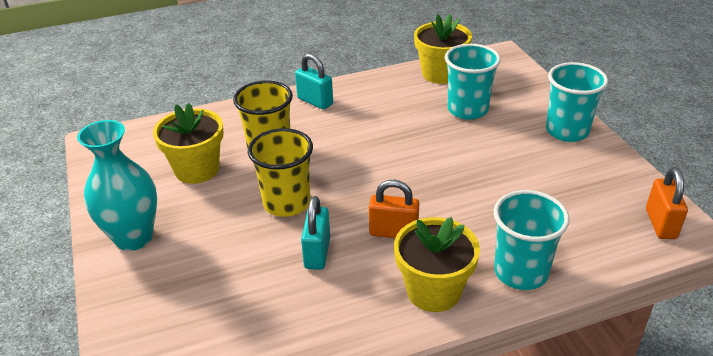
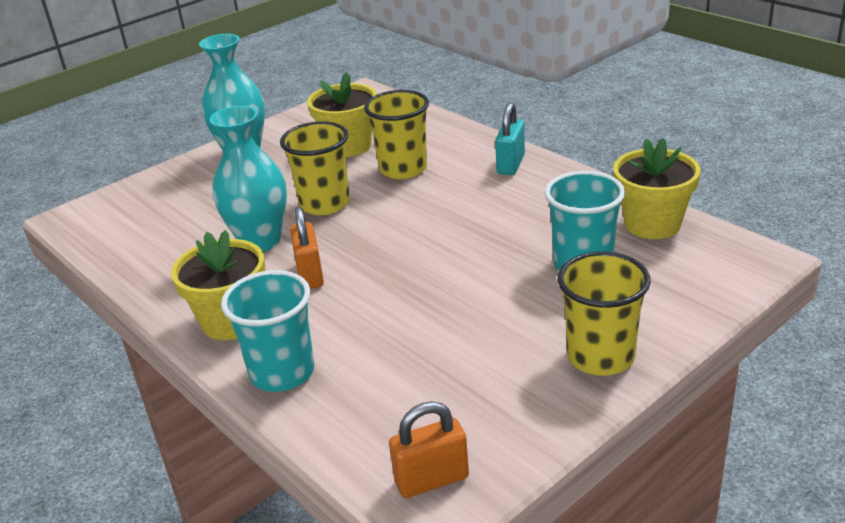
camera: 70 degrees right, 5 degrees down
(317, 253) = (260, 241): turquoise padlock -> turquoise vase
(567, 131) = (600, 357): turquoise cup -> yellow cup

